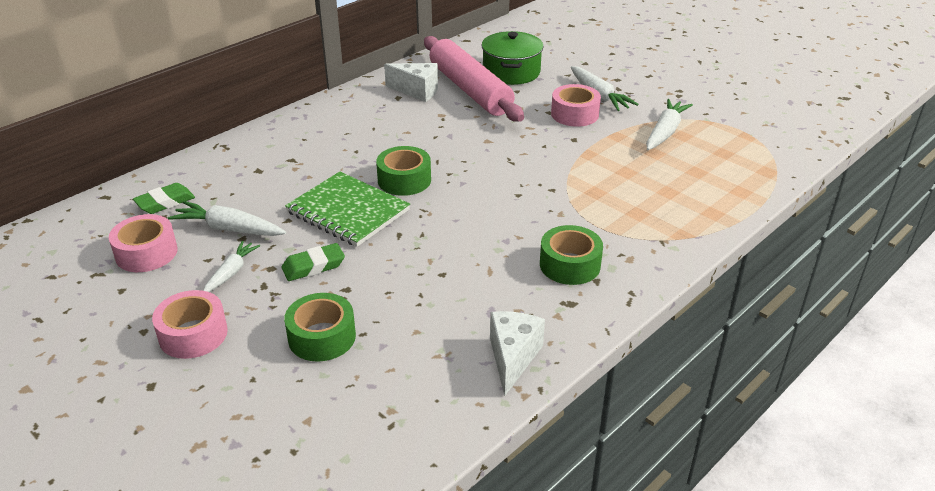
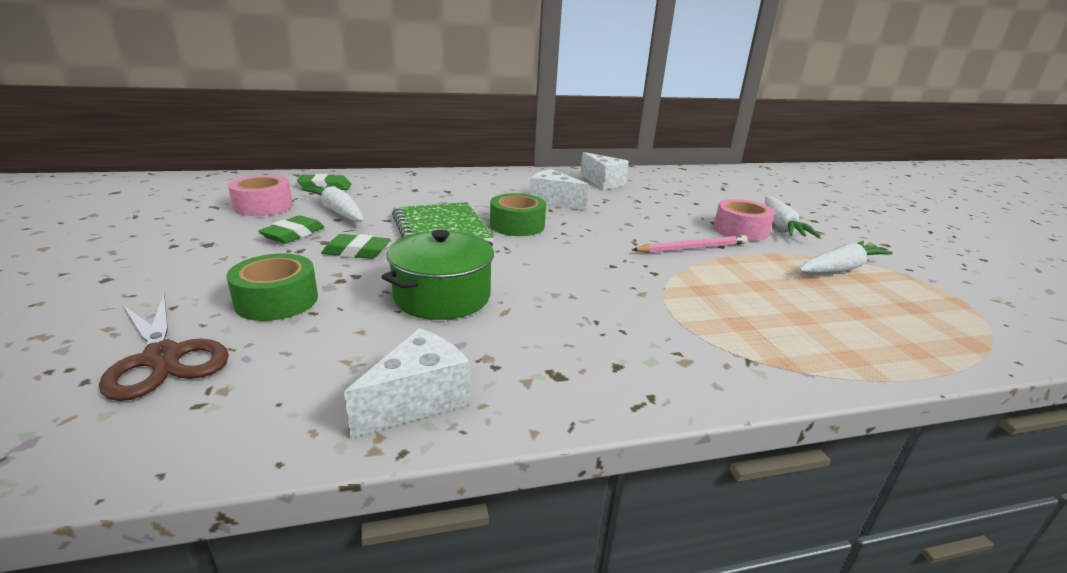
camera: 30 degrees right, 10 degrees down
(193, 334) = (196, 260): pink tape -> none
(231, 272) = (293, 234): white carrot -> green eraser
(317, 413) = (163, 358): none -> brown scissors
(402, 137) = (553, 202): none -> white cheese
(470, 89) = (651, 192): pink rolling pin -> none
(511, 72) = (703, 192): green pot -> green pot (442, 296)
(556, 151) = (692, 248): none -> pink pencil
(570, 265) = (600, 339): green tape -> none

